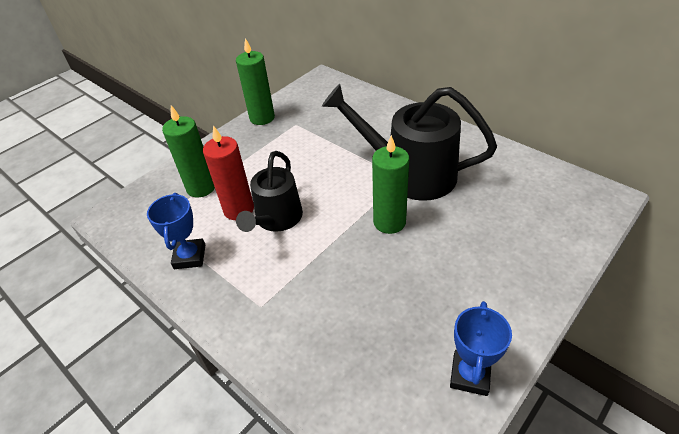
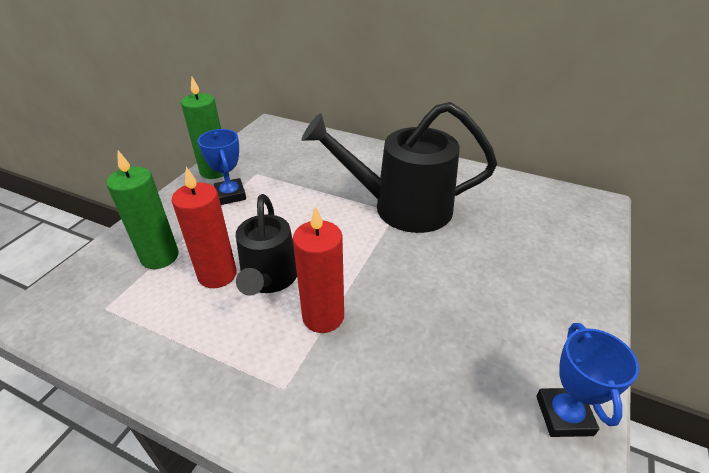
camera: 20 degrees left, 5 degrees down
(190, 257) = (167, 344): blue trophy -> blue trophy (230, 195)
(308, 258) = (323, 316): none -> red candle
(389, 222) = (401, 260): green candle -> none

